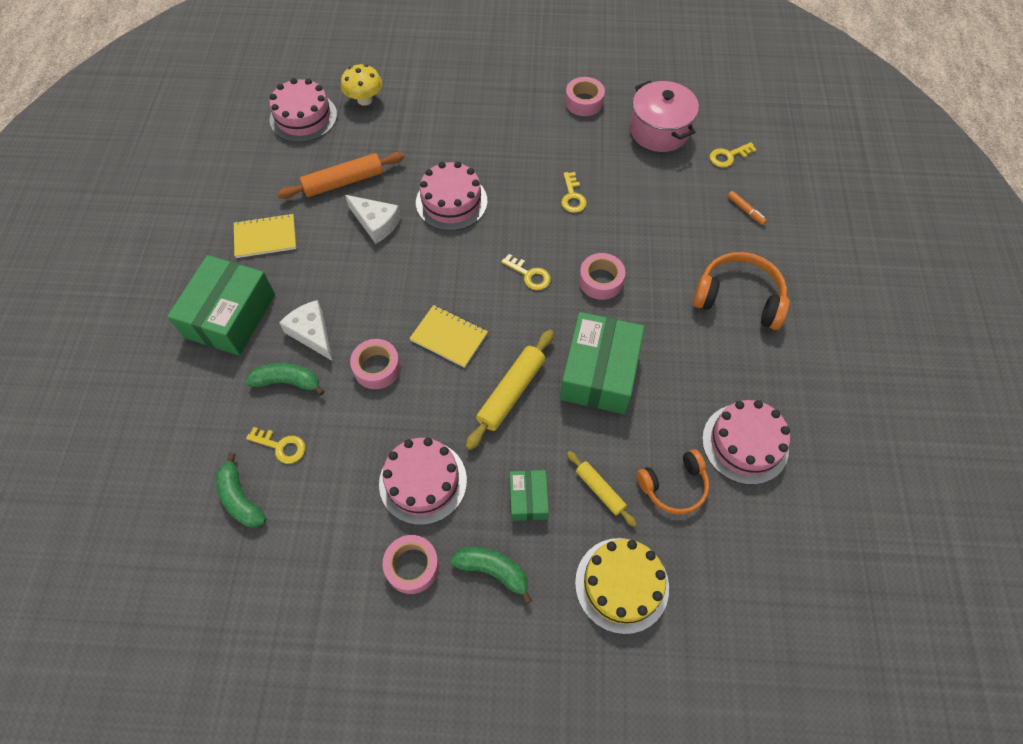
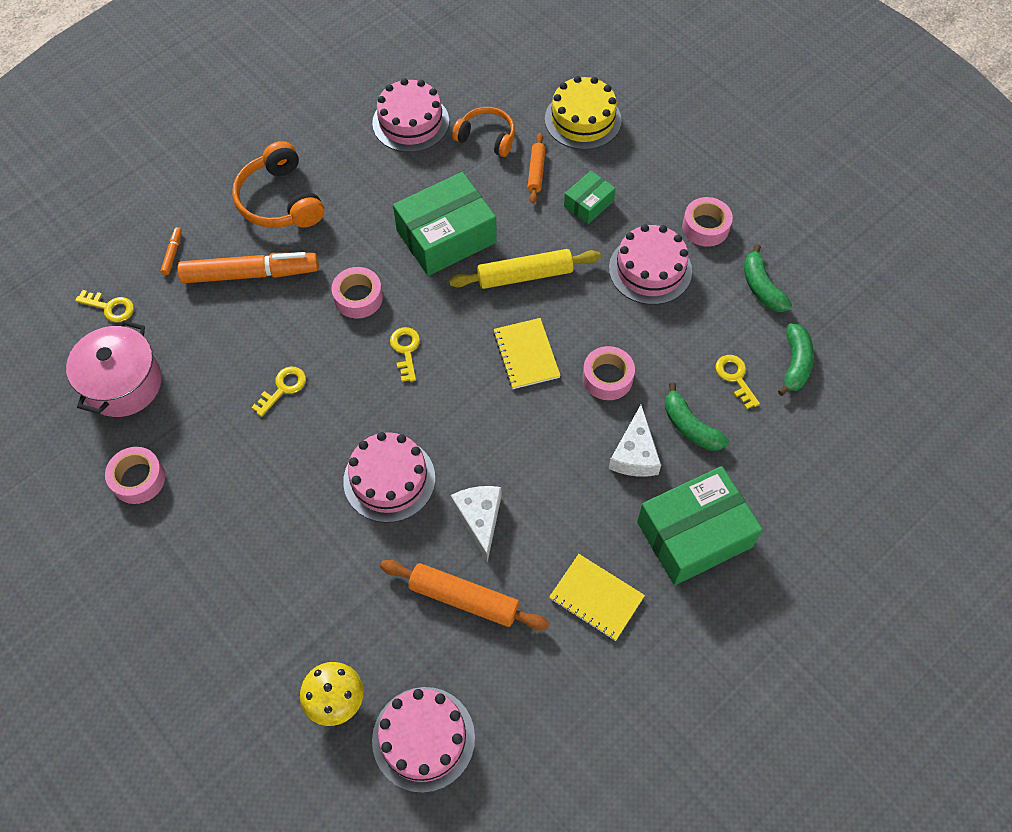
camera: 135 degrees left, 0 degrees up
(493, 571) = (654, 185): green banana -> green banana (761, 287)
(600, 490) = (536, 172): yellow rolling pin -> orange rolling pin
(684, 238) = (251, 274): none -> orange marker

